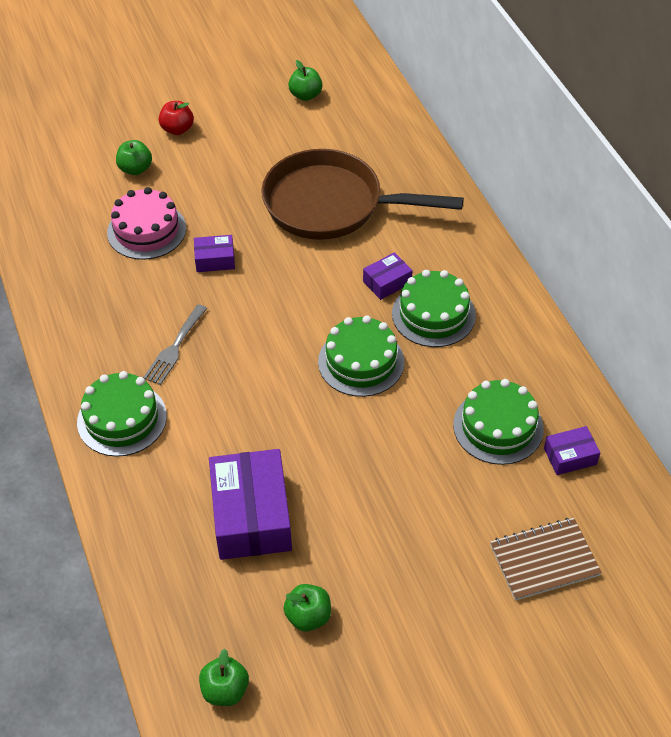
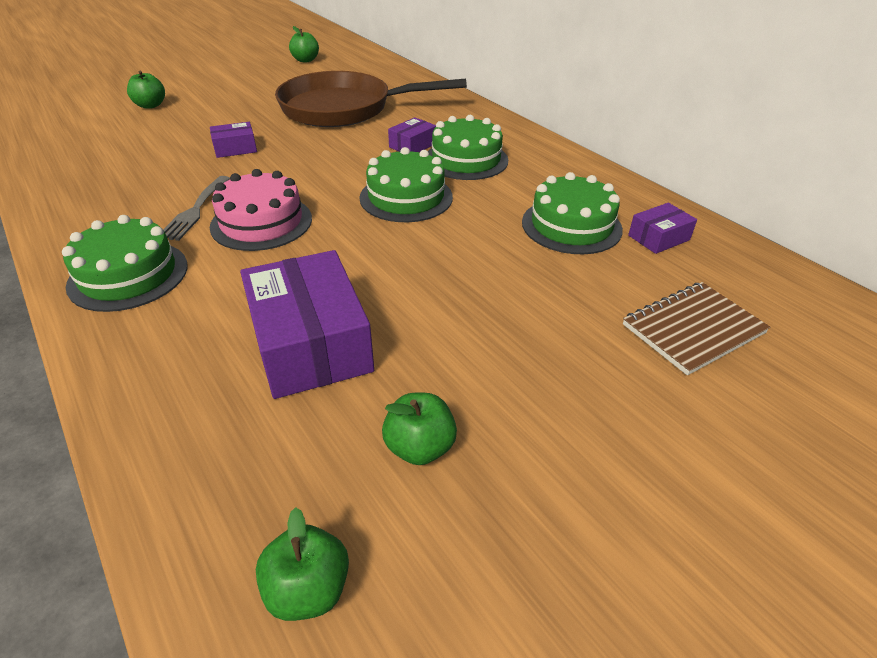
camera: 15 degrees left, 10 degrees down
(146, 230) = (161, 138): pink cake -> pink cake (261, 222)
(177, 129) = (191, 83): red apple -> none

